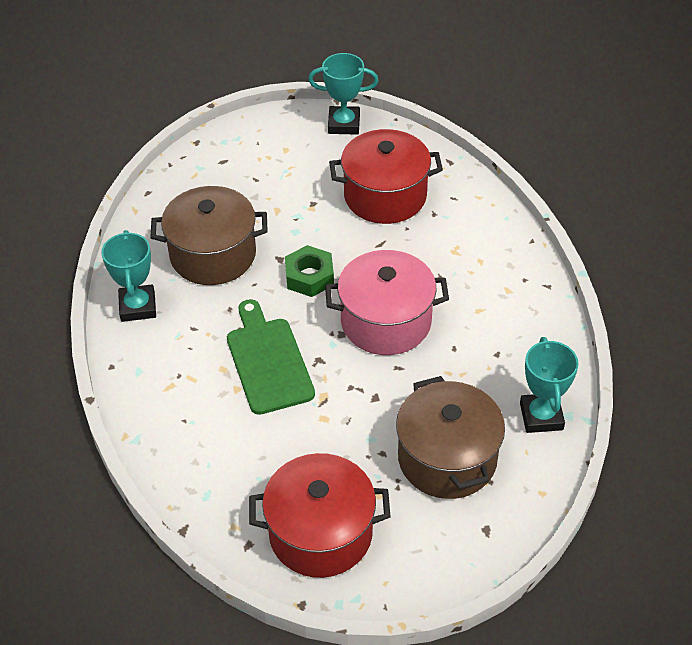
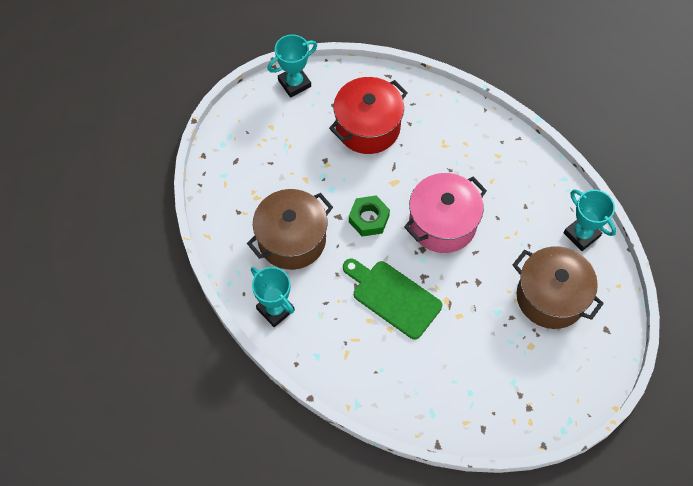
camera: 35 degrees left, 15 degrees up
(320, 533) = (518, 393): red pot -> none

